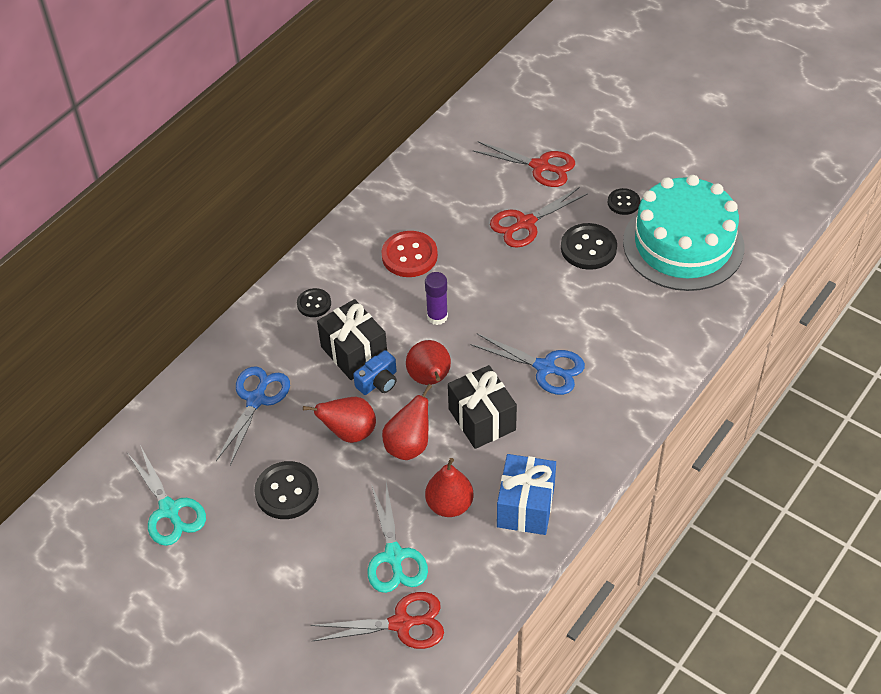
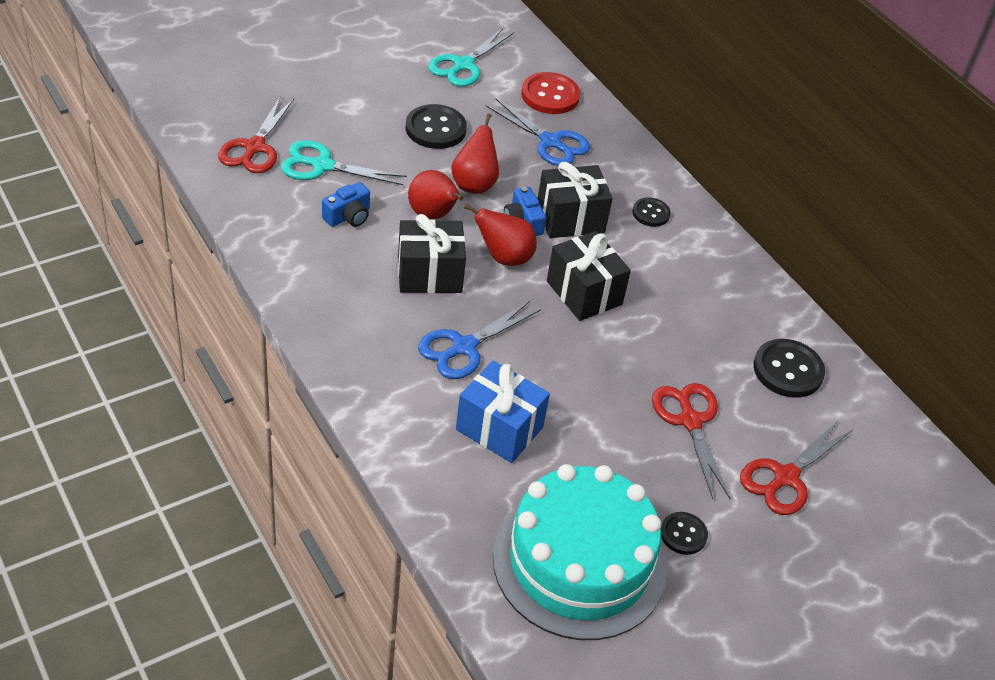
camera: 105 degrees right, 5 degrees down
(169, 510) = (463, 65): turquoise scissors -> turquoise scissors turned 45 degrees counterclockwise
(409, 256) = (684, 304): red button -> red button (550, 95)
(437, 316) = (584, 293): purple glue stick -> black gift
(449, 505) = (348, 216): red pear -> blue camera
(525, 506) = (308, 264): blue gift -> blue gift (499, 428)
(588, 248) = (620, 462): black button -> black button (788, 370)

